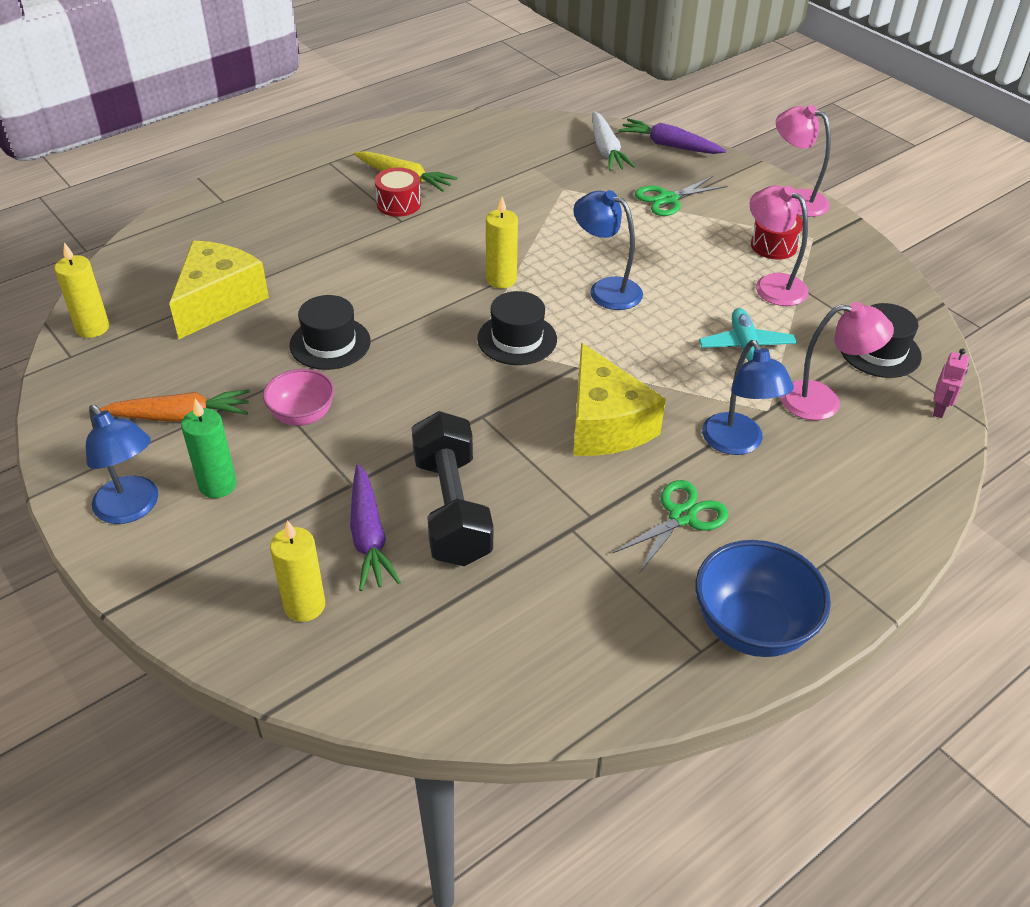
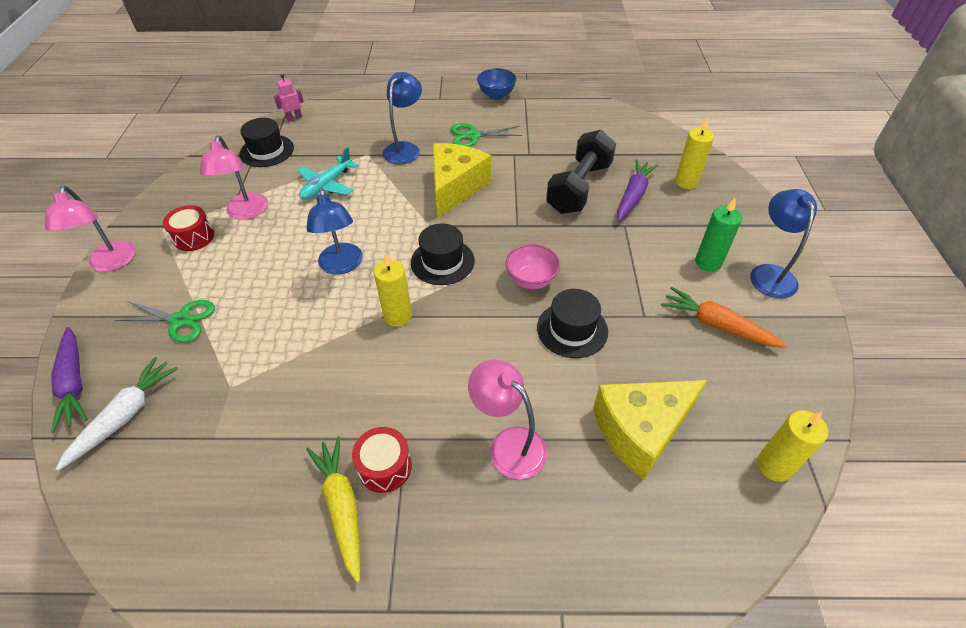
camera: 140 degrees left, 5 degrees up
(302, 416) = (628, 281): pink bowl -> pink bowl (531, 280)
(752, 627) = (496, 95): blue bowl -> blue bowl, size x0.64
(823, 402) = (336, 145): pink lamp -> pink lamp (508, 444)

